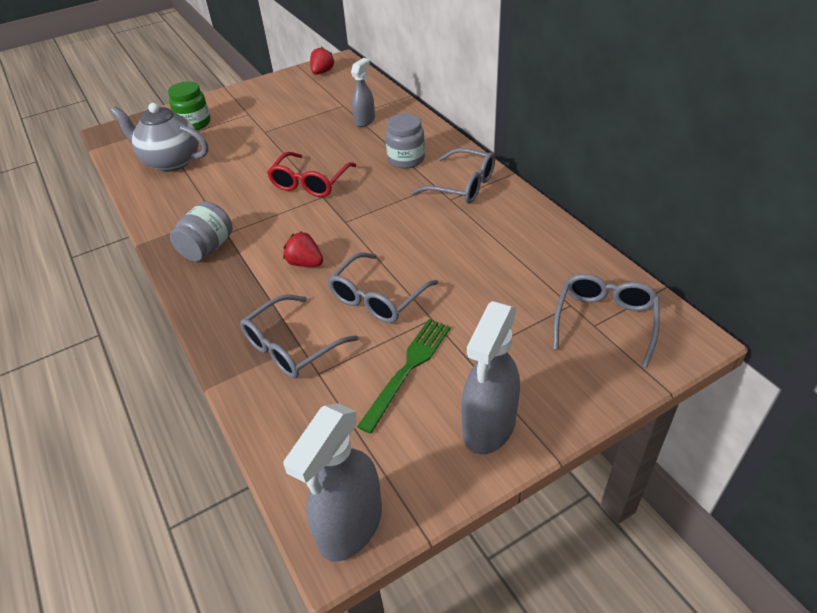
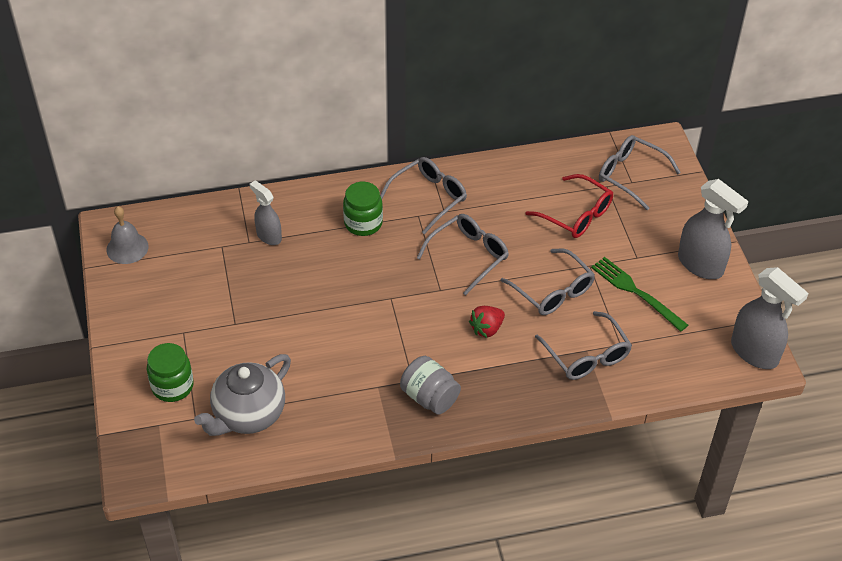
camera: 75 degrees left, 5 degrees up
(310, 183) = (362, 303): red glasses -> red glasses (576, 215)
(322, 72) = (127, 248): red strawberry -> grey bell
(398, 228) = (468, 256): none -> grey glasses
(406, 159) = (363, 223): grey jar -> green jar

